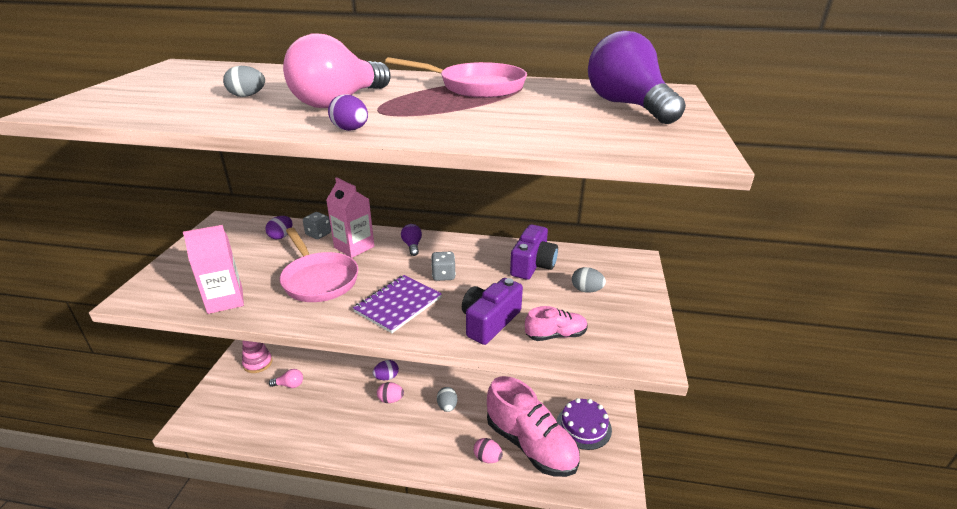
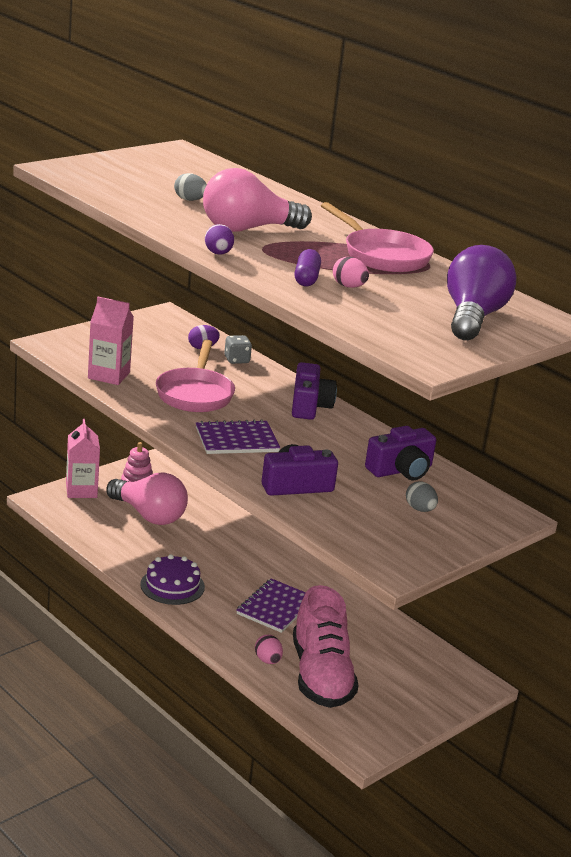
camera: 35 degrees right, 5 degrees down
(289, 385) = (149, 515): pink light bulb -> pink light bulb, size x2.35
(354, 247) = (255, 383): pink carton -> pink carton (81, 490)
(386, 377) = (243, 556): purple egg -> none
(390, 400) = (228, 574): pink egg -> pink egg (348, 286)
(412, 246) = (309, 406): purple light bulb -> purple camera
(443, 275) = (304, 439): grey dice -> none
(447, 406) = (275, 607): grey egg -> purple notebook
(462, 122) = (306, 278): none -> purple capsule
(555, 335) = (337, 519): pink shoe -> none
(583, 426) = (393, 695): purple cake -> purple cake (172, 586)

